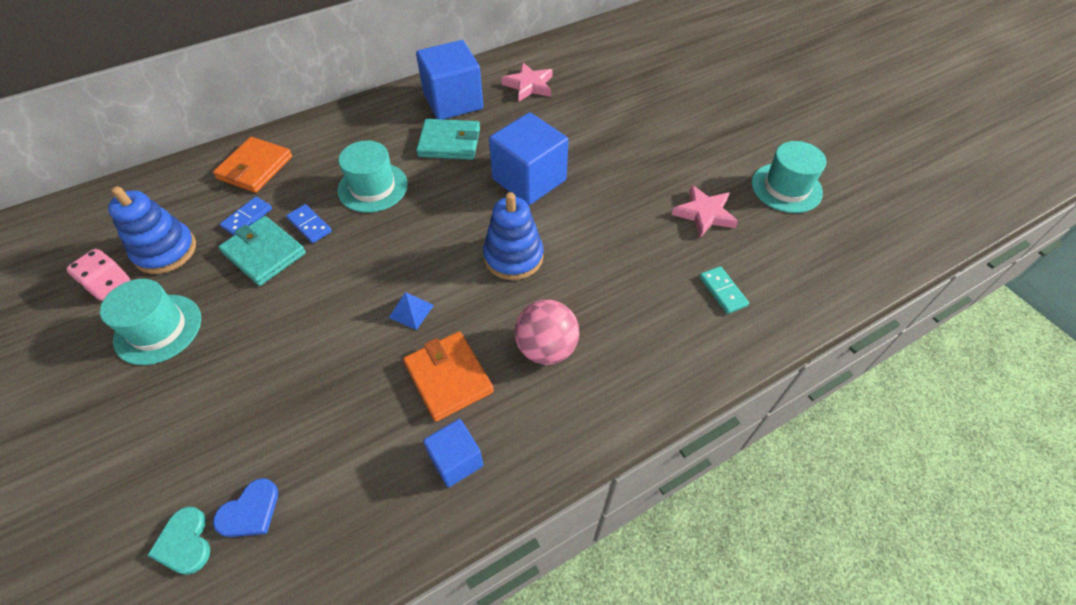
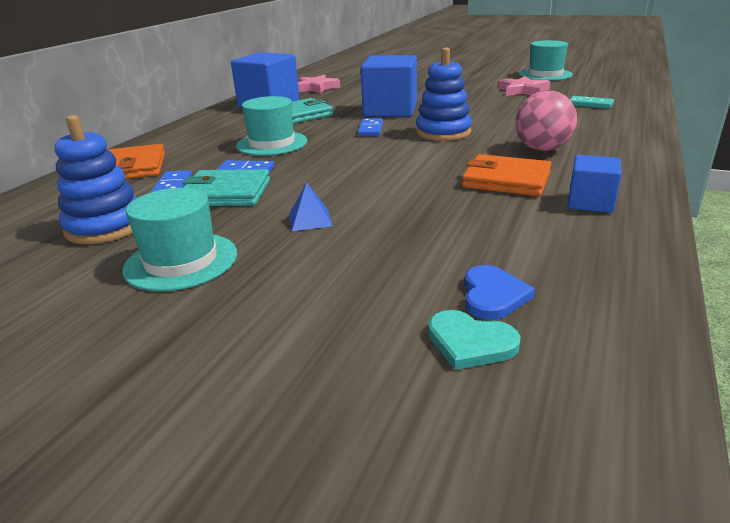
camera: 35 degrees left, 25 degrees down
(109, 285) = (63, 264): pink dice -> none
(411, 311) = (417, 170): blue pyramid -> blue pyramid (310, 220)
(467, 210) = (371, 129): none -> blue domino

